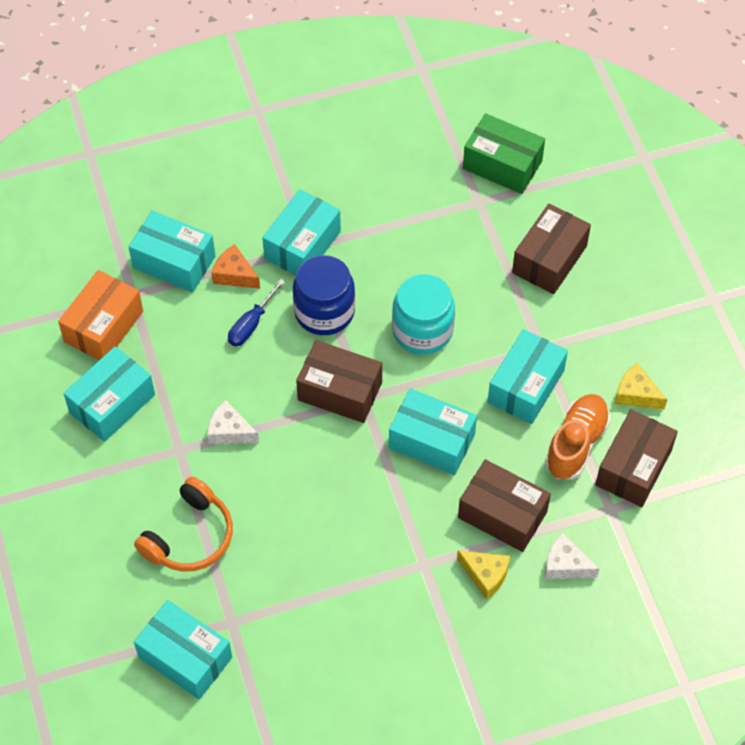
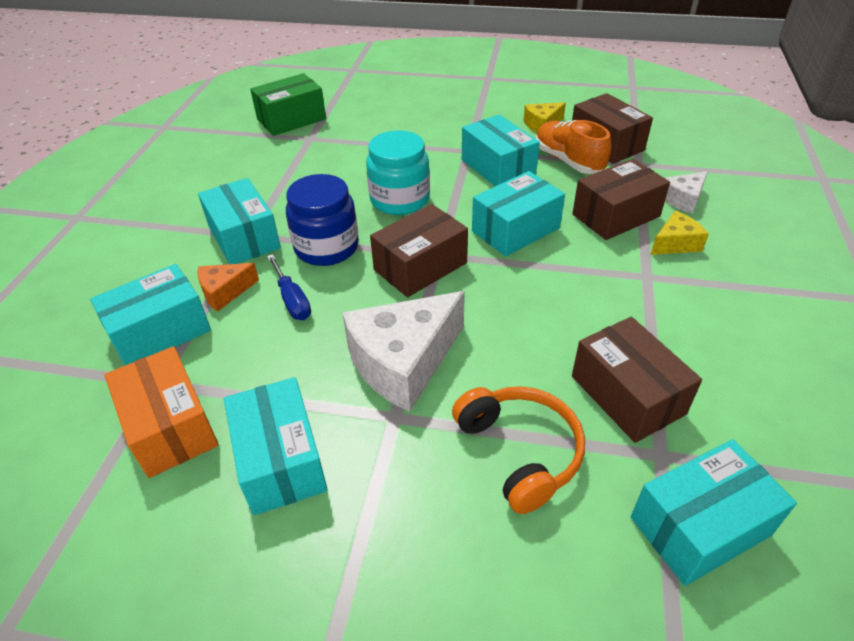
camera: 60 degrees left, 15 degrees down
(229, 431) = (404, 362): white cheese -> white cheese, size x1.97
(549, 259) = (394, 125): brown box -> brown box (627, 395)

